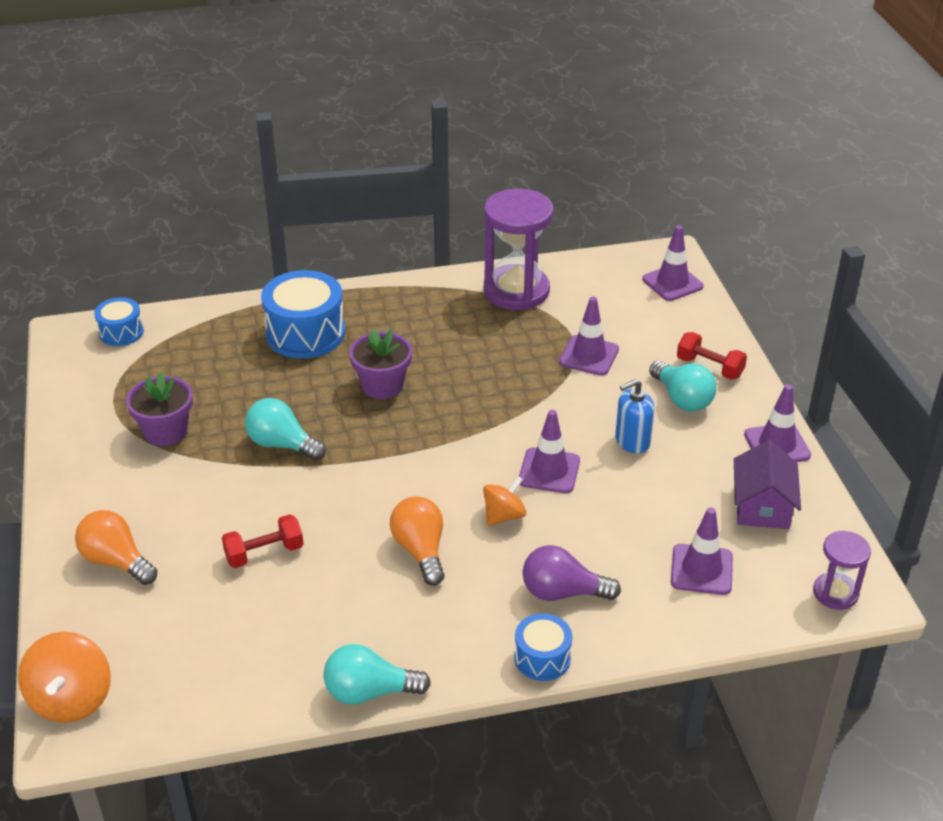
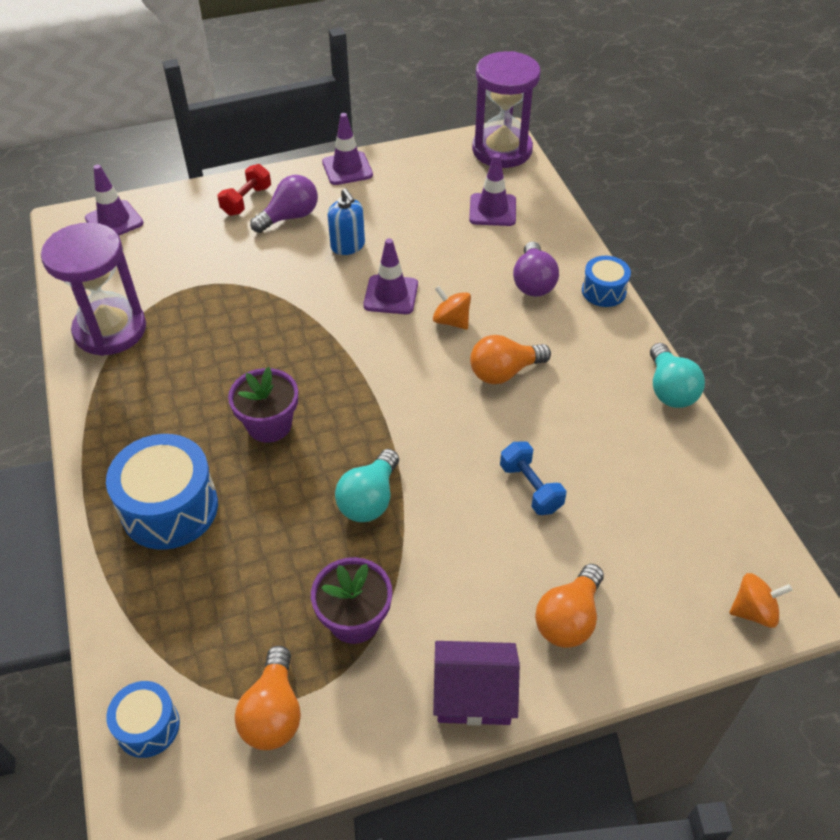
camera: 95 degrees left, 10 degrees up
(71, 699) = (753, 611): orange spinning top -> orange spinning top, size x0.64
(105, 389) = (273, 713): none -> orange light bulb
(264, 553) = (530, 488): red dumbbell -> blue dumbbell
(589, 356) = (226, 274): purple traffic cone -> none
(682, 399) = (290, 217): turquoise light bulb -> purple light bulb
(762, 506) = (418, 179): purple house -> purple house (473, 694)
(835, 593) = (502, 150): purple hourglass -> purple hourglass, size x1.89

